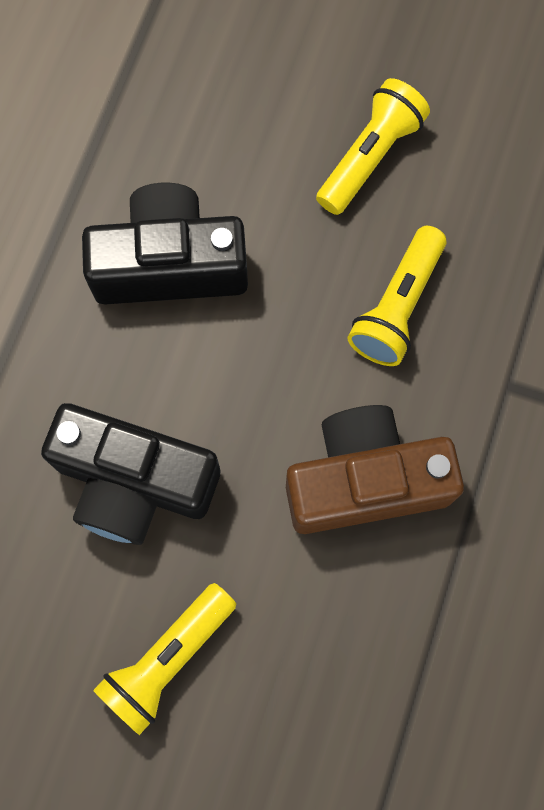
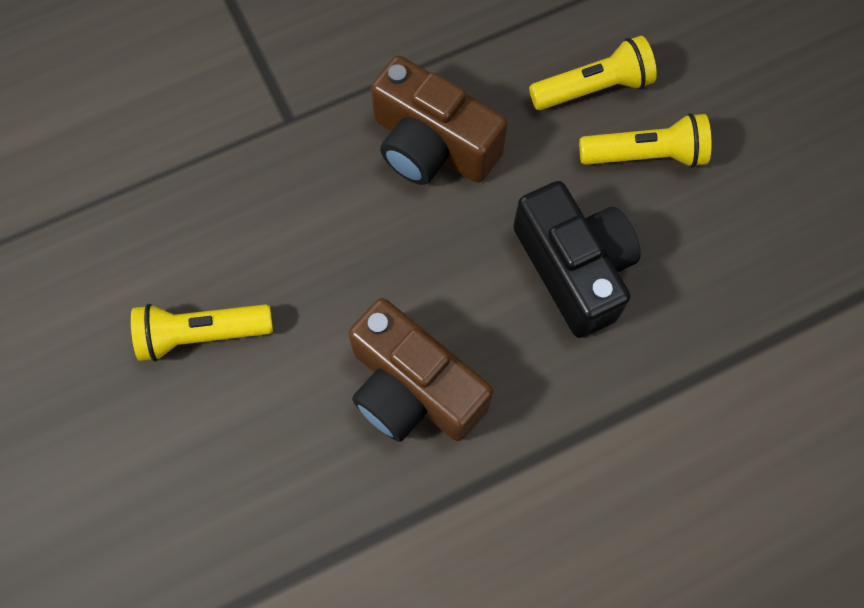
camera: 135 degrees left, 5 degrees down
(170, 264) = (412, 388): black camera -> brown camera
(397, 307) = (300, 222): yellow flashlight -> yellow flashlight (593, 88)

